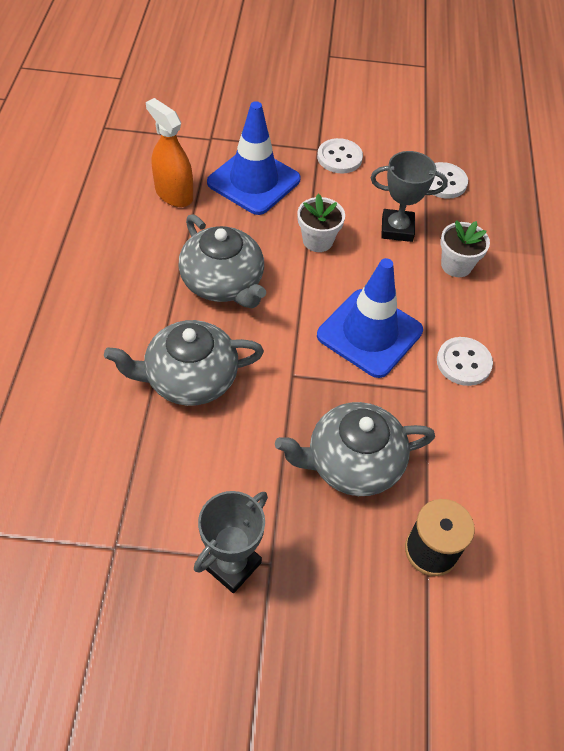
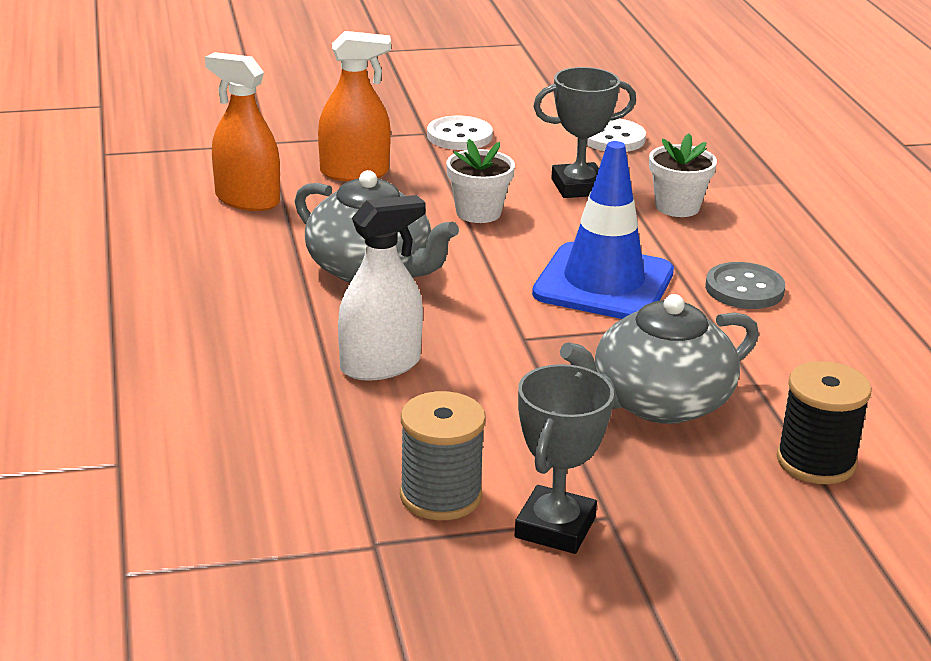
camera: 15 degrees left, 25 degrees down
(173, 514) = (440, 496): none -> grey spool
(189, 378) = (380, 365): grey teapot -> white spray bottle
(254, 181) = (354, 173): blue traffic cone -> orange spray bottle
(463, 362) = (744, 289): white button -> grey button

